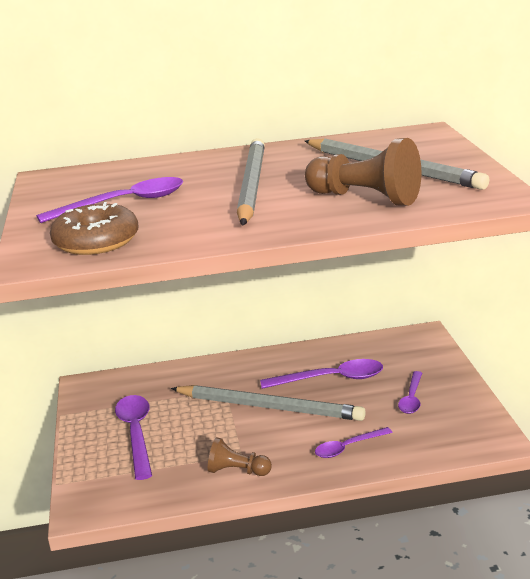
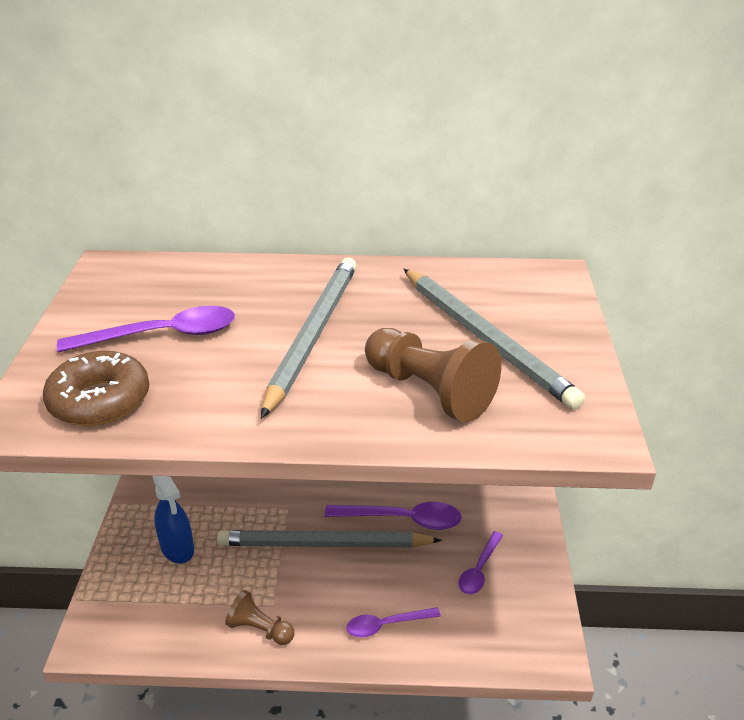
camera: 10 degrees right, 10 degrees up
(136, 434) = (177, 548): purple spoon -> blue spray bottle
(269, 407) = (324, 544): grey pencil -> grey pencil turned 150 degrees clockwise

